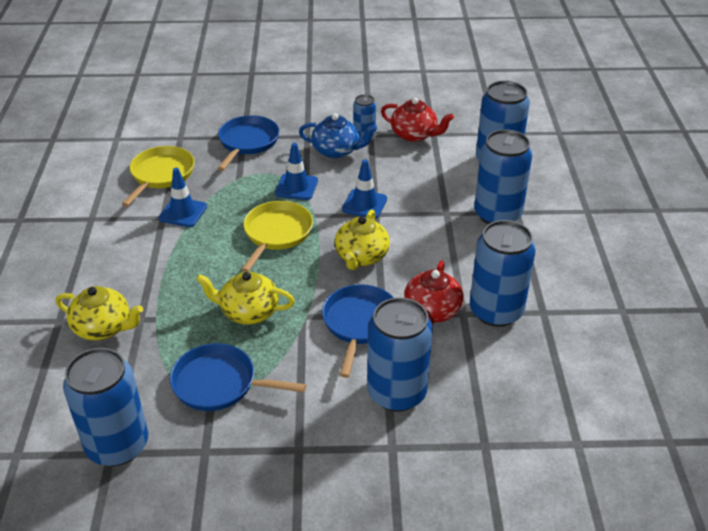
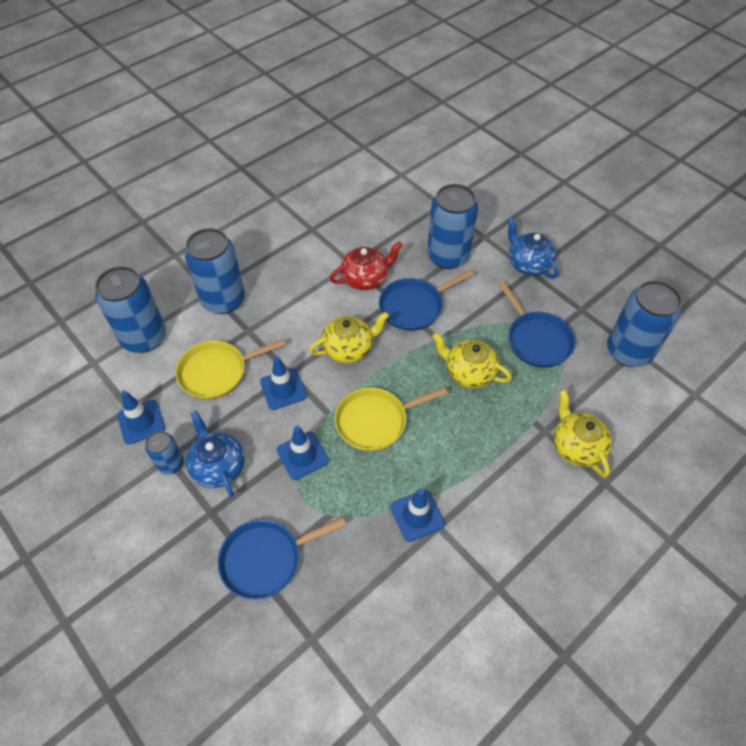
camera: 130 degrees left, 15 degrees up
(161, 175) = (386, 591): yellow pan -> yellow pan (217, 372)
(248, 312) = (469, 372): yellow teapot -> yellow teapot turned 150 degrees clockwise
(312, 456) = (528, 263): none -> blue teapot
(414, 135) = (141, 422): red teapot -> blue traffic cone
(496, 311) = (333, 249): blue can -> none

